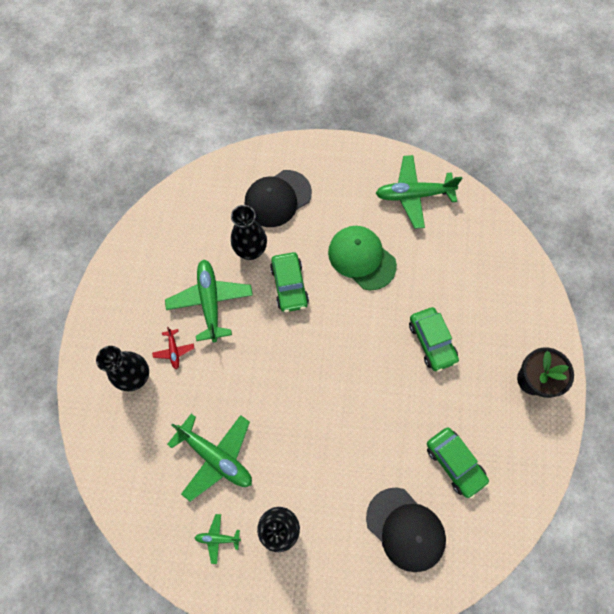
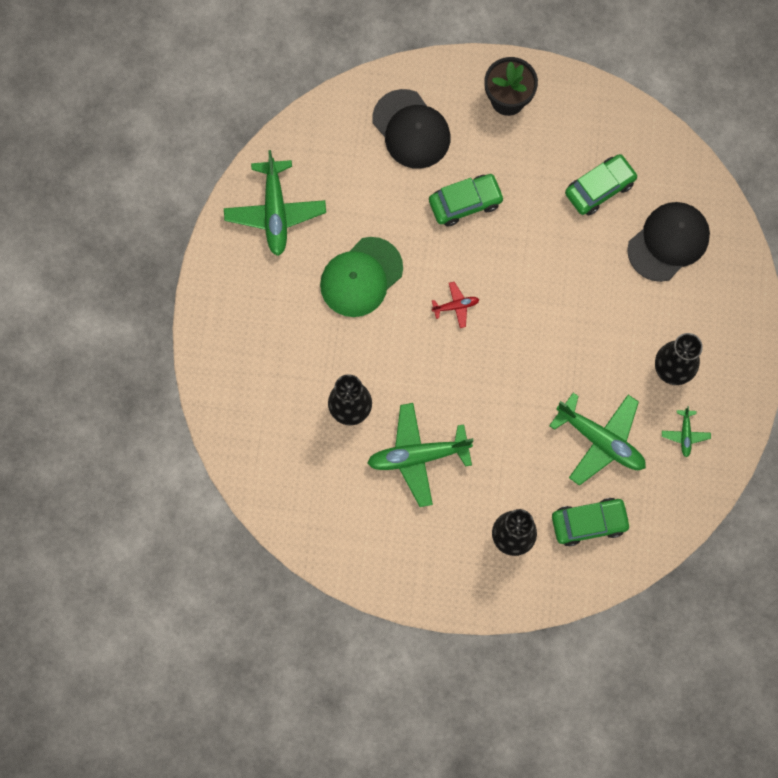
camera: 90 degrees left, 5 degrees up
(174, 350) = (479, 495): red plane -> red plane (456, 306)
(216, 456) = (600, 440): green plane -> green plane turned 90 degrees clockwise
(277, 198) = (277, 378): black cap -> black cap (411, 129)
(289, 285) = (397, 362): green car -> green car (589, 523)

